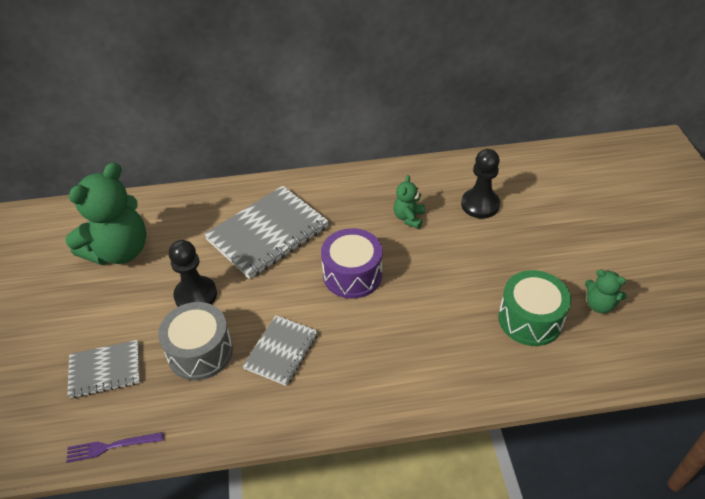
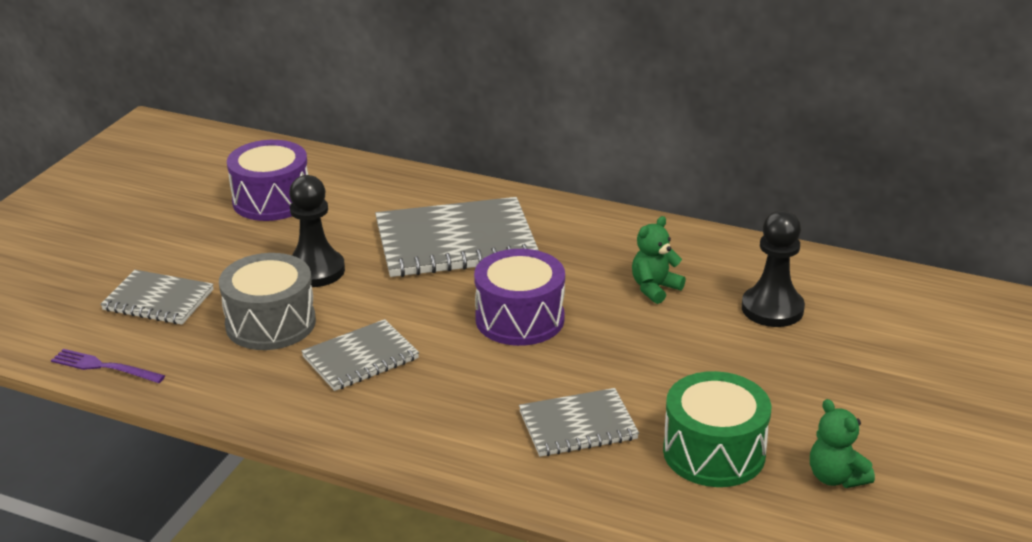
camera: 30 degrees right, 15 degrees down
(119, 251) = (272, 200): green teddy bear -> purple drum
(447, 337) = (578, 425): none -> grey notebook

